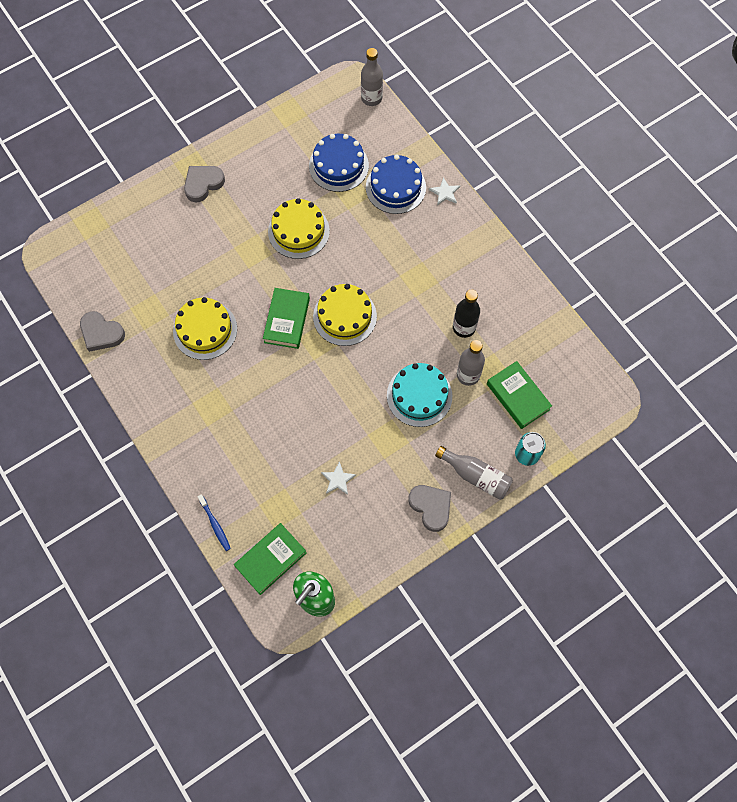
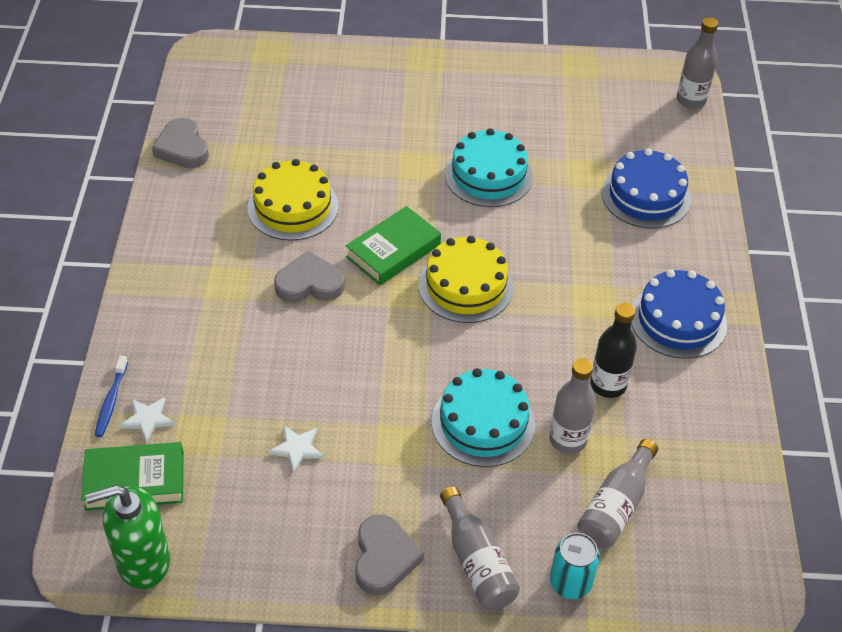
camera: 35 degrees right, 20 degrees down
(203, 184) = (422, 79): grey heart -> grey heart (309, 283)
(298, 231) = (488, 175): yellow cake -> turquoise cake
(338, 165) = (593, 141): blue cake -> blue cake (678, 320)
(445, 193) = (705, 234): white star -> white star (148, 419)
(518, 396) = (616, 506): green book -> grey bottle

